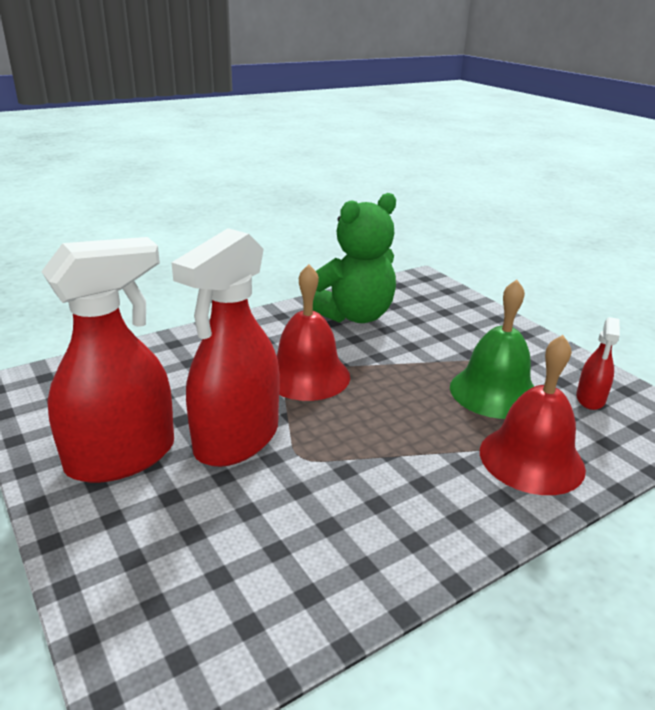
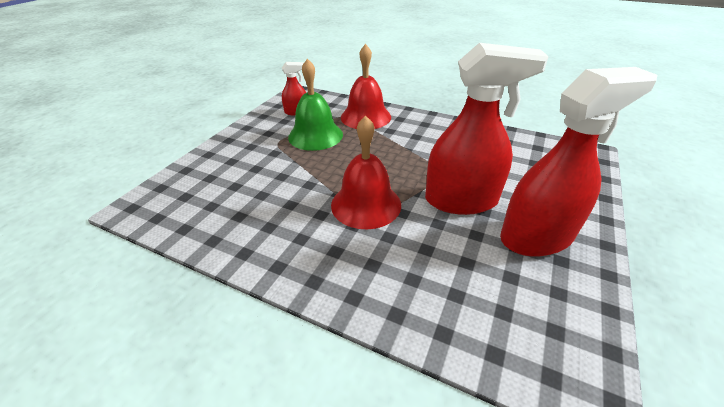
camera: 120 degrees left, 10 degrees up
(122, 457) = (536, 237): red spray bottle -> red spray bottle turned 135 degrees clockwise
(354, 315) = (247, 220): green teddy bear -> none

